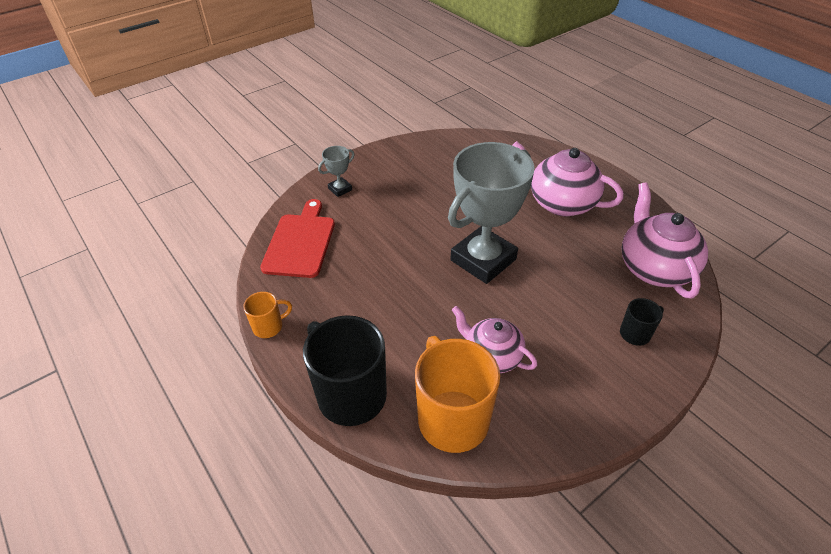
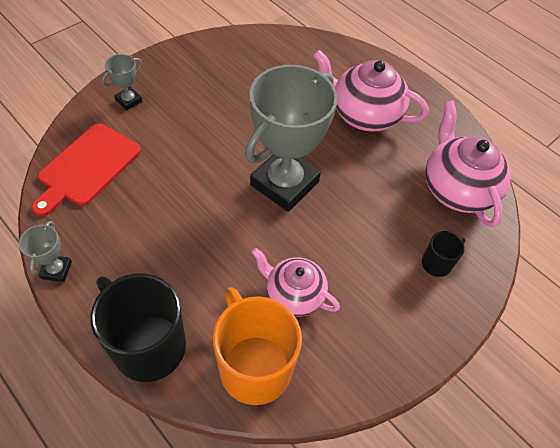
camera: 10 degrees left, 10 degrees up
(269, 326) = (56, 270): orange mug -> grey trophy
(300, 242) = (87, 167): red cutting board -> red cutting board turned 150 degrees counterclockwise

